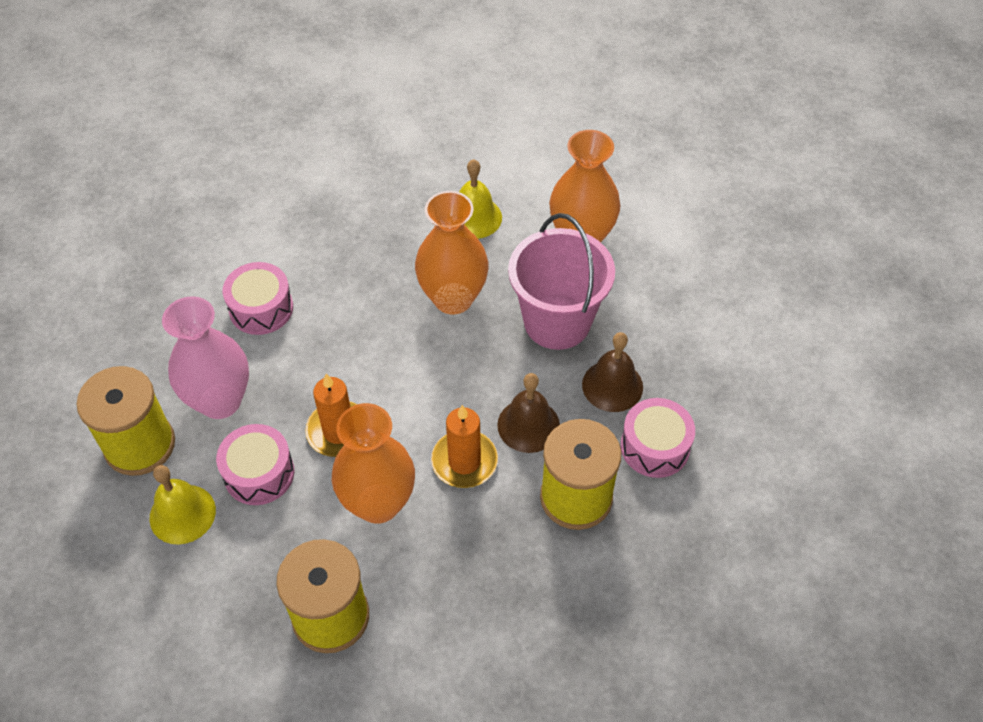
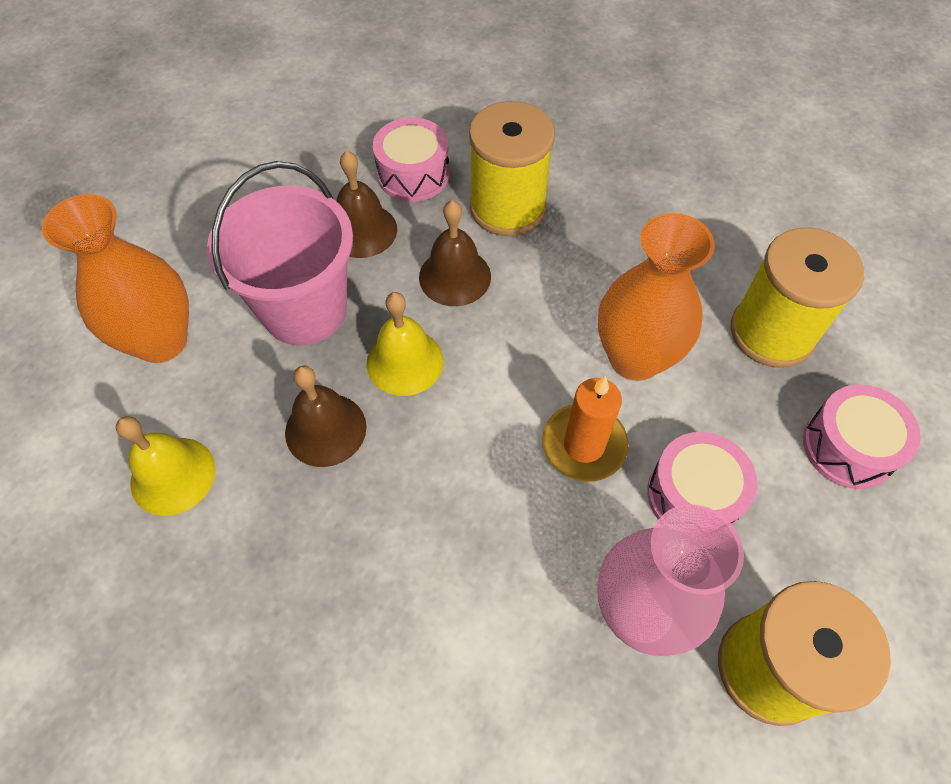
camera: 120 degrees left, 5 degrees up
(182, 514) = (801, 544): yellow bell -> yellow bell (405, 362)
(261, 308) = (473, 662): pink drum -> pink drum (848, 447)
(453, 298) = (325, 429): orange vase -> brown bell
(464, 461) = (534, 309): orange candle -> none

